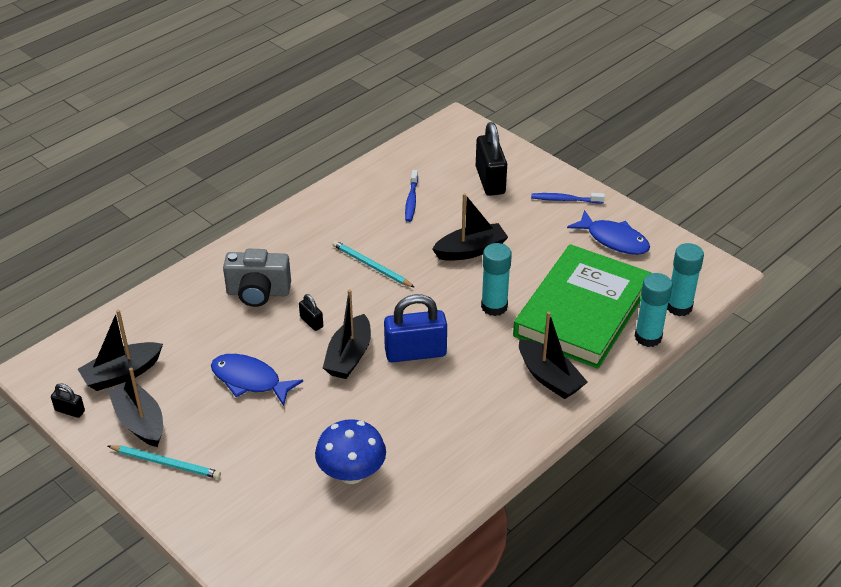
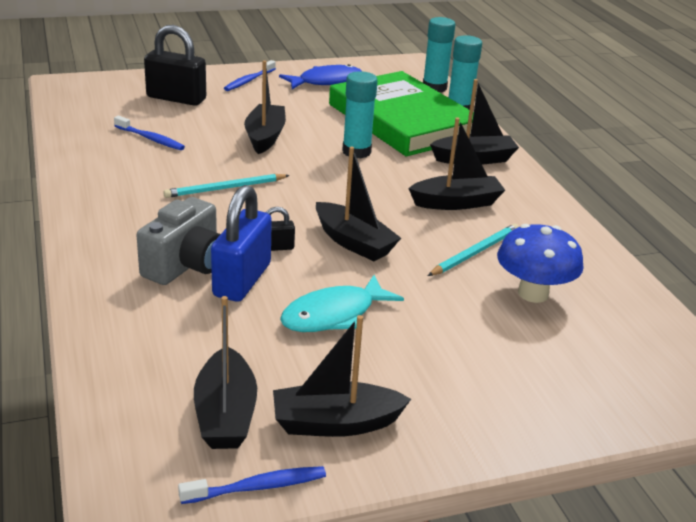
camera: 65 degrees left, 10 degrees down
(70, 411) = (256, 487): black padlock -> blue toothbrush
(166, 463) = (431, 421): turquoise pencil -> turquoise pencil (475, 252)
(250, 380) = (334, 315): blue fish -> turquoise fish
(415, 352) = (383, 206): blue padlock -> blue padlock (242, 280)
(458, 391) = (456, 203): none -> black boat

